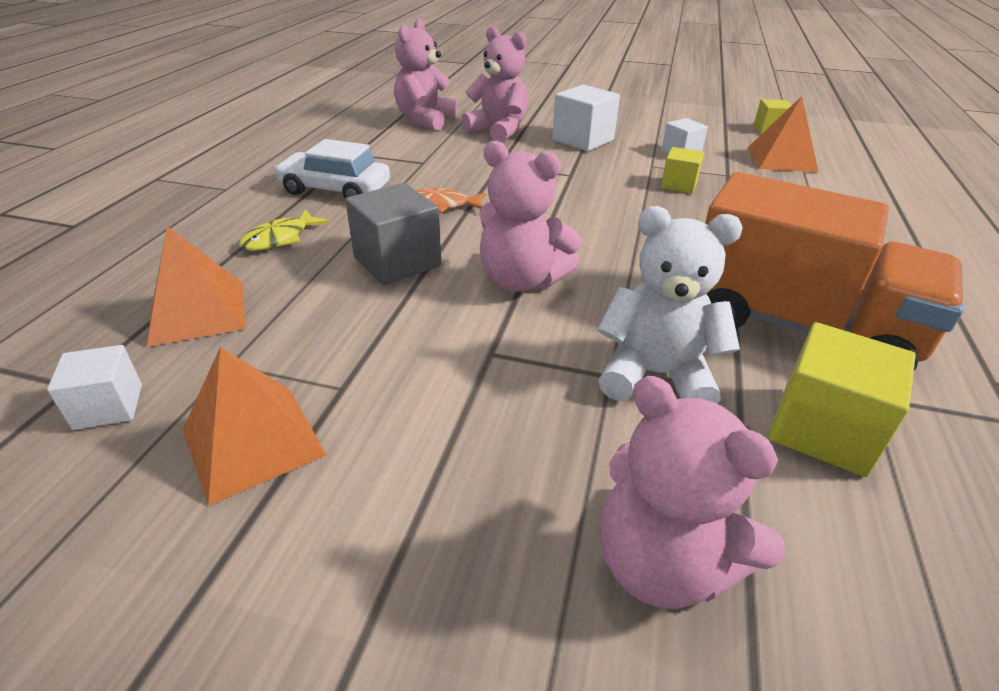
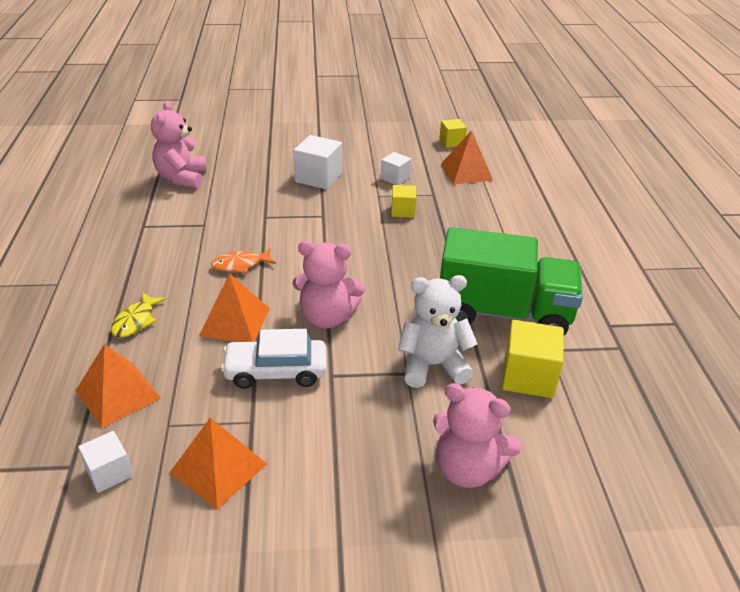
camera: 20 degrees left, 0 degrees up
(335, 190) = (149, 266): white car -> white car (276, 371)
(397, 262) = (235, 321): grey cube -> orange pyramid
(498, 131) = (248, 179): pink teddy bear -> none
(798, 326) = (503, 313): orange truck -> green truck

